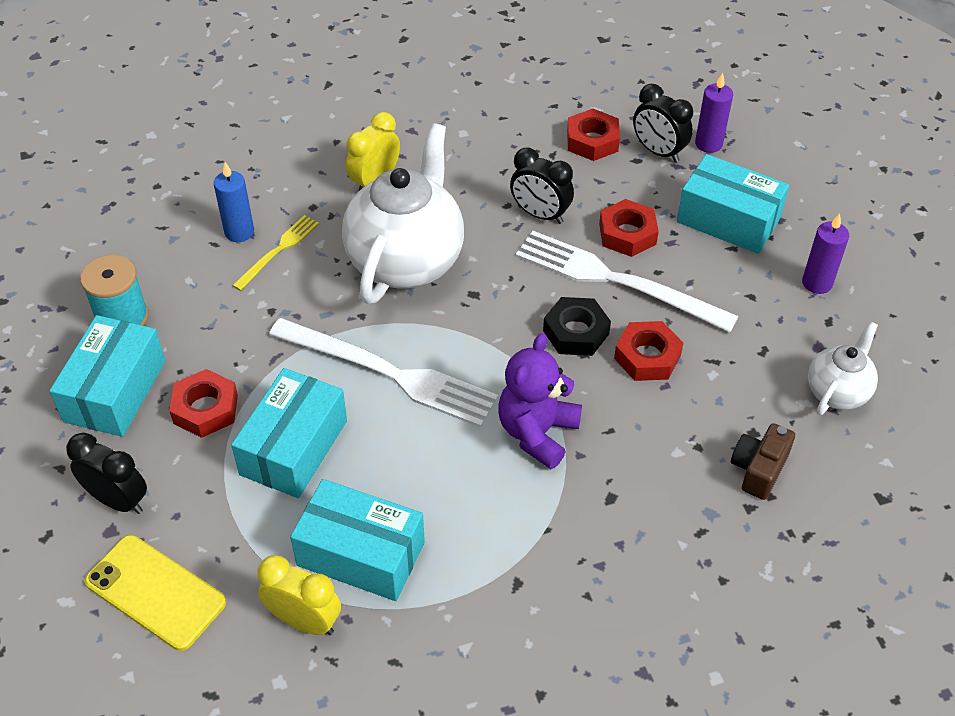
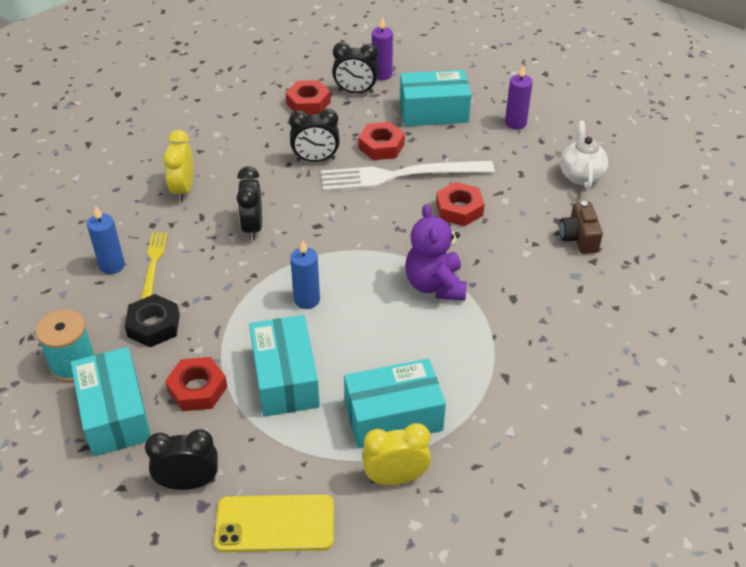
camera: 35 degrees left, 5 degrees down
(389, 373) = (307, 300): white fork -> blue candle
(406, 261) = (252, 227): white teapot -> black clock
(576, 332) = (403, 216): black nut -> black nut (153, 326)

